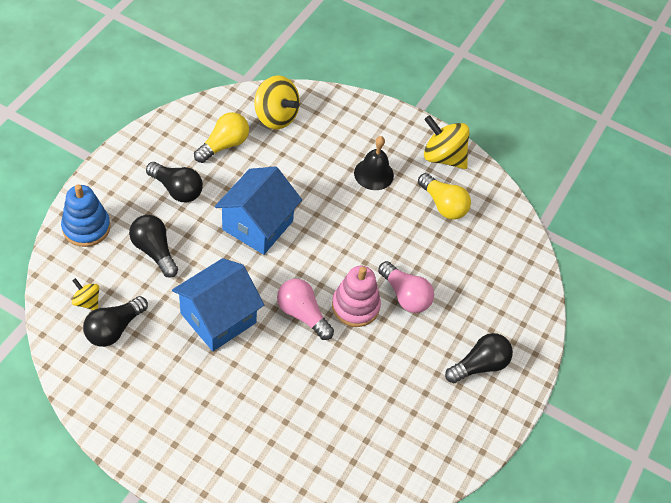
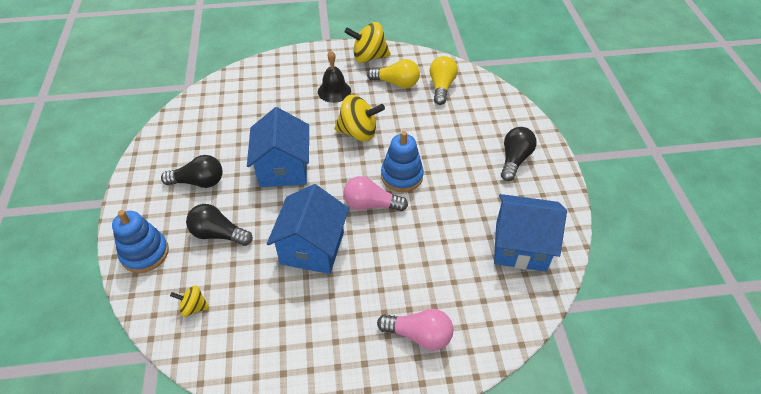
camera: 30 degrees left, 5 degrees down
(114, 329) = (235, 312): black light bulb -> none
(224, 145) = (209, 133): yellow light bulb -> yellow light bulb (441, 87)
(275, 116) = (232, 95): yellow spinning top -> yellow spinning top (358, 132)
(355, 306) = (402, 176): pink stacking toy -> blue stacking toy
(397, 449) = (520, 246): none -> blue house
(405, 295) = (427, 149): pink light bulb -> pink light bulb (419, 335)

